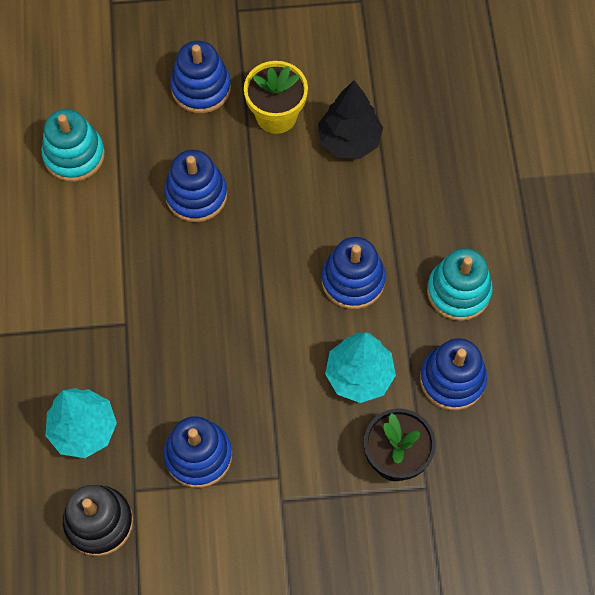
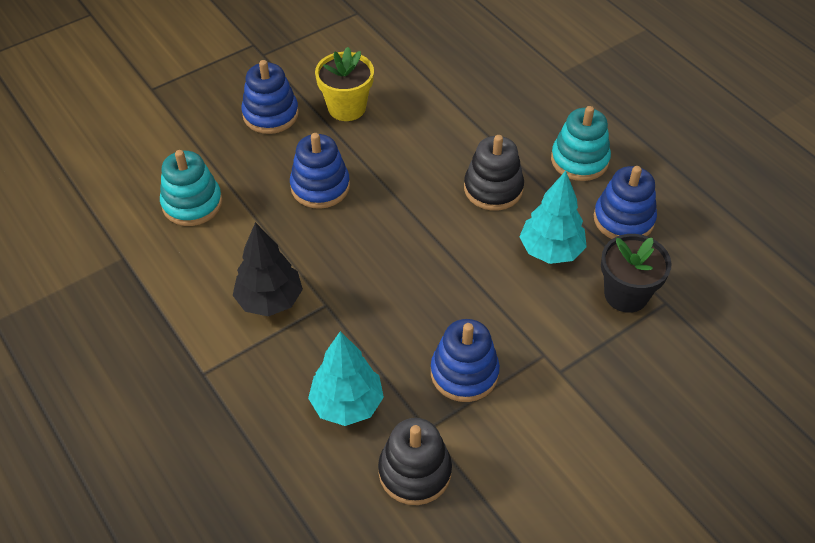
camera: 30 degrees left, 15 degrees down
(349, 141) = (417, 100): black tree -> black tree (269, 300)
(353, 280) = (493, 188): blue stacking toy -> black stacking toy

